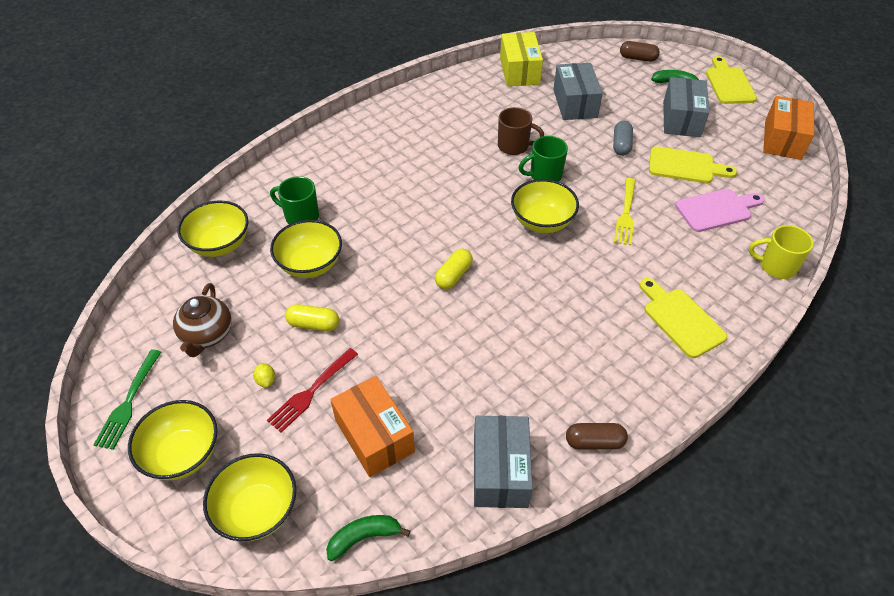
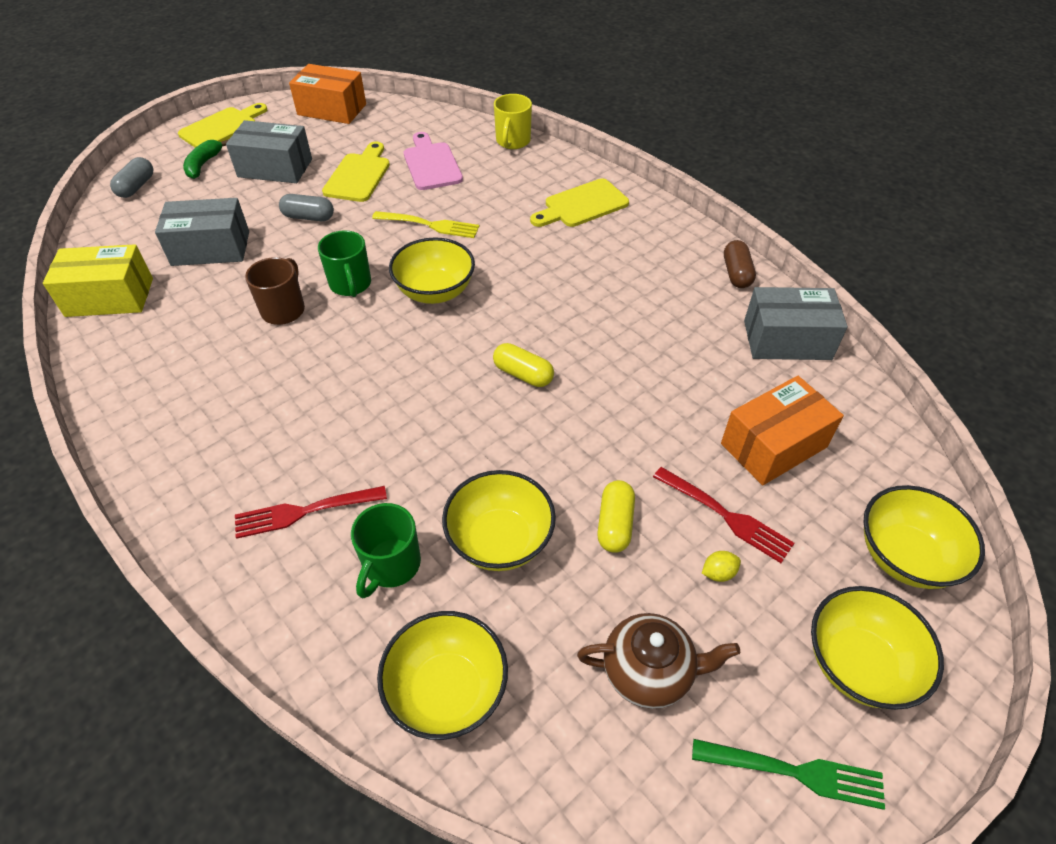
camera: 90 degrees left, 0 degrees up
(343, 177) = (306, 511): none -> red fork
(364, 537) = (897, 448): green banana -> none
(638, 58) = (136, 187): brown capsule -> grey capsule
(729, 83) = (222, 127): yellow cutting board -> yellow cutting board turned 135 degrees clockwise

